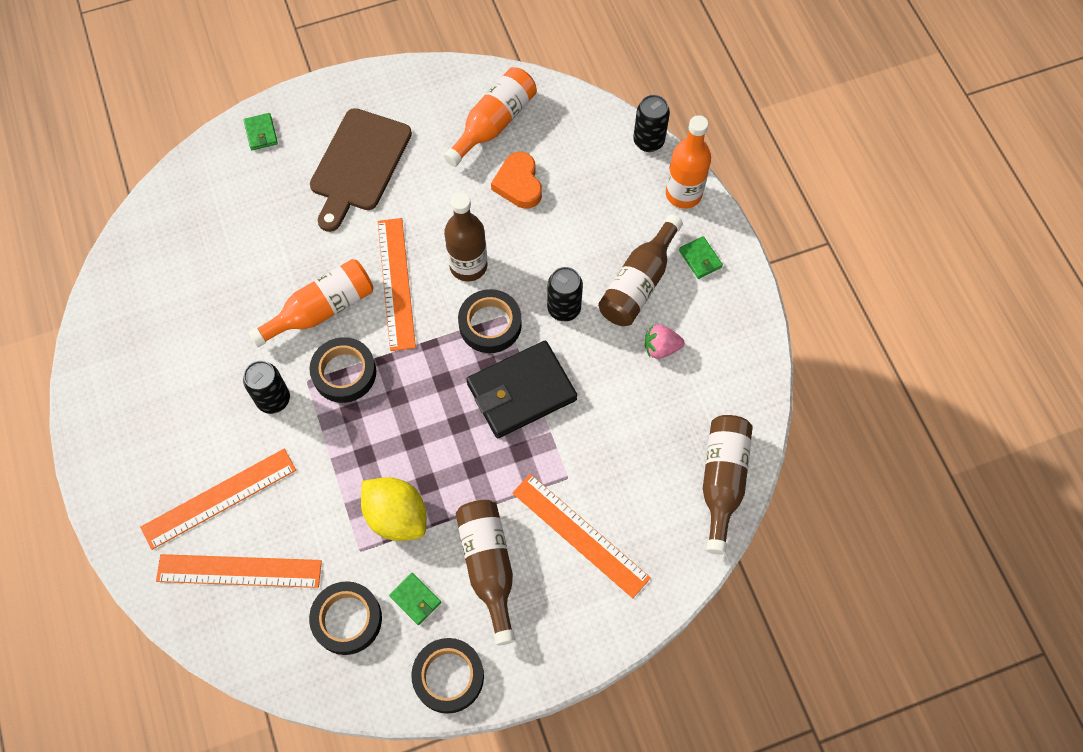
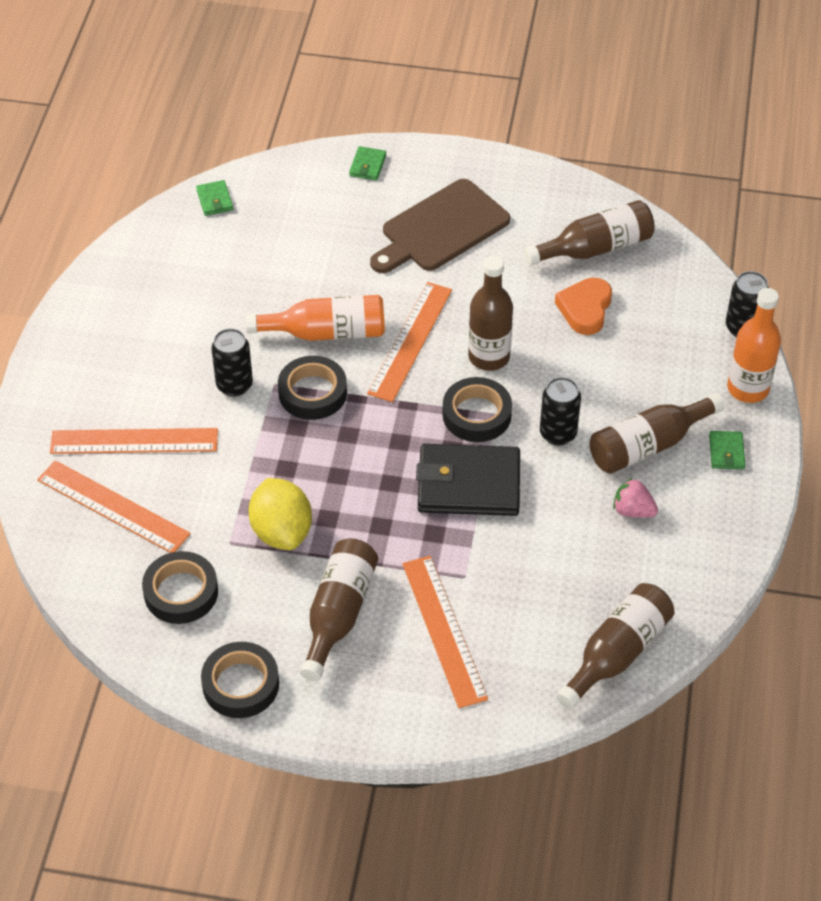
camera: 30 degrees right, 15 degrees down
(415, 599) = (253, 607): green wallet -> green wallet (214, 200)
(494, 123) = (595, 248): orange bottle -> brown bottle

